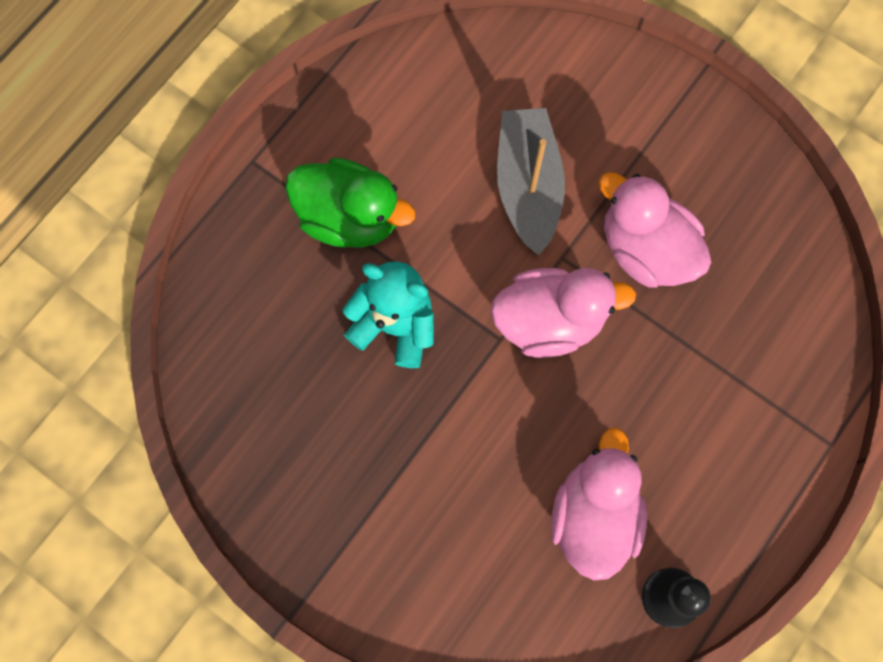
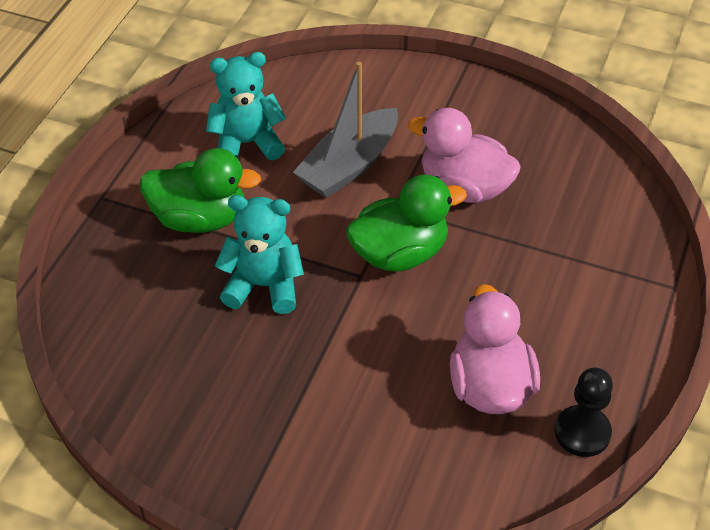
camera: 15 degrees left, 25 degrees down
(424, 125) = (247, 143): none -> turquoise teddy bear
(528, 186) = (349, 165): grey boat -> grey boat turned 120 degrees counterclockwise
(549, 321) = (400, 253): pink duck -> green duck

